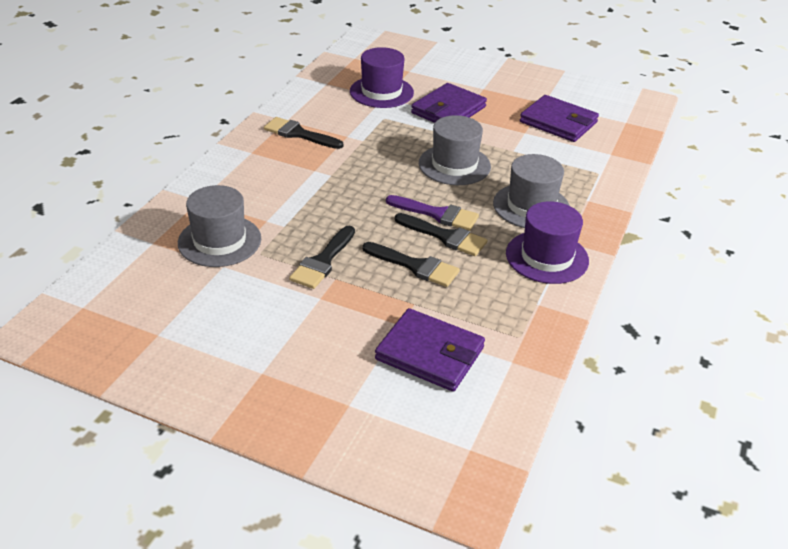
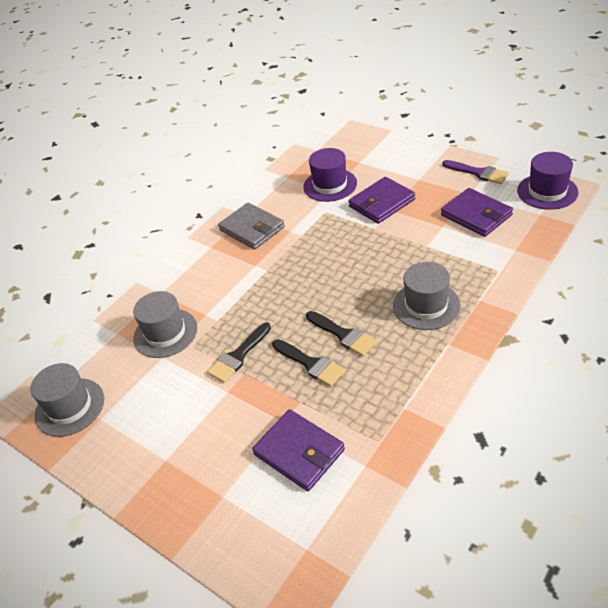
camera: 20 degrees right, 5 degrees up
(299, 134) = (252, 229): black brush -> grey wallet
(437, 214) = (343, 312): purple brush -> purple brush (478, 173)
(454, 165) = (371, 261): grey hat -> grey hat (70, 407)
(547, 257) = (425, 359): purple hat -> purple hat (547, 191)

